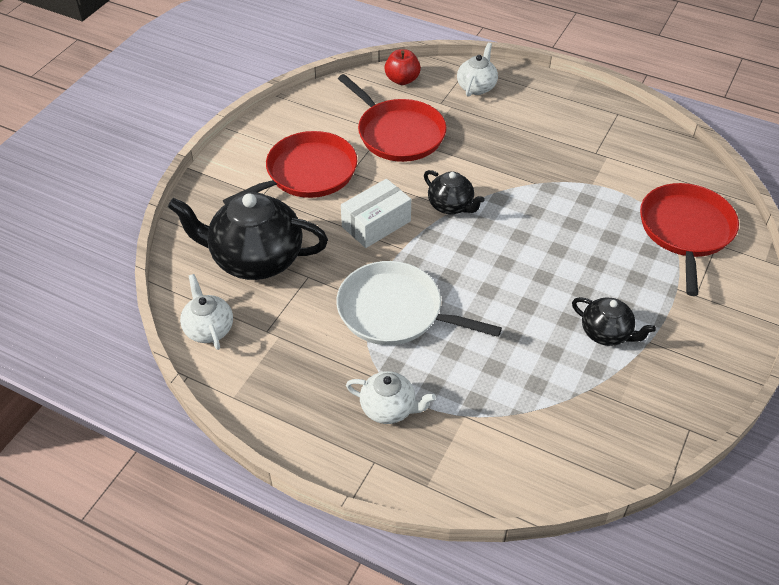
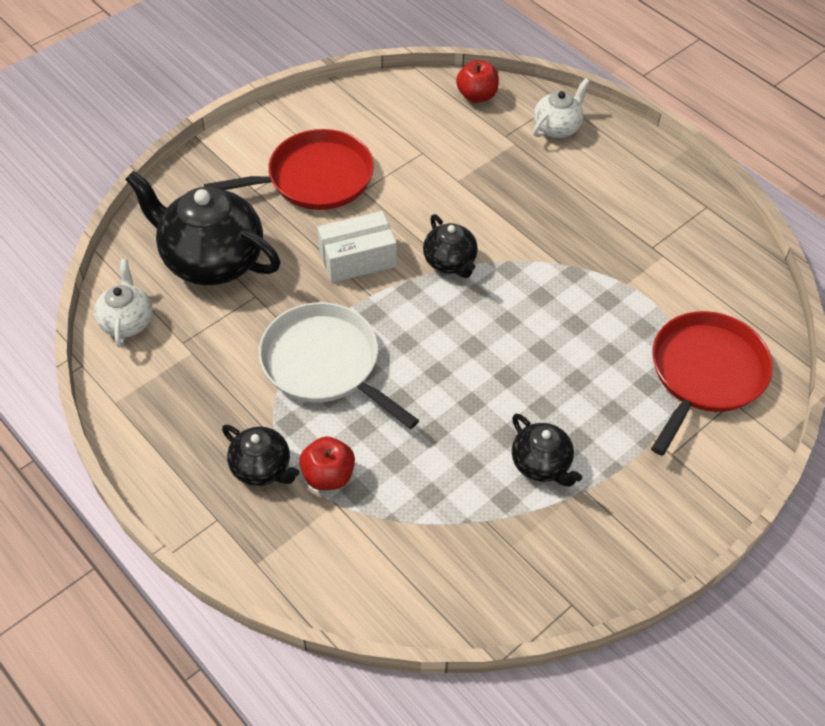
camera: 20 degrees right, 5 degrees up
(389, 409) = (262, 468): white teapot -> black teapot
(398, 133) = (437, 159): red pan -> none
(446, 396) = (328, 475): none -> red apple

